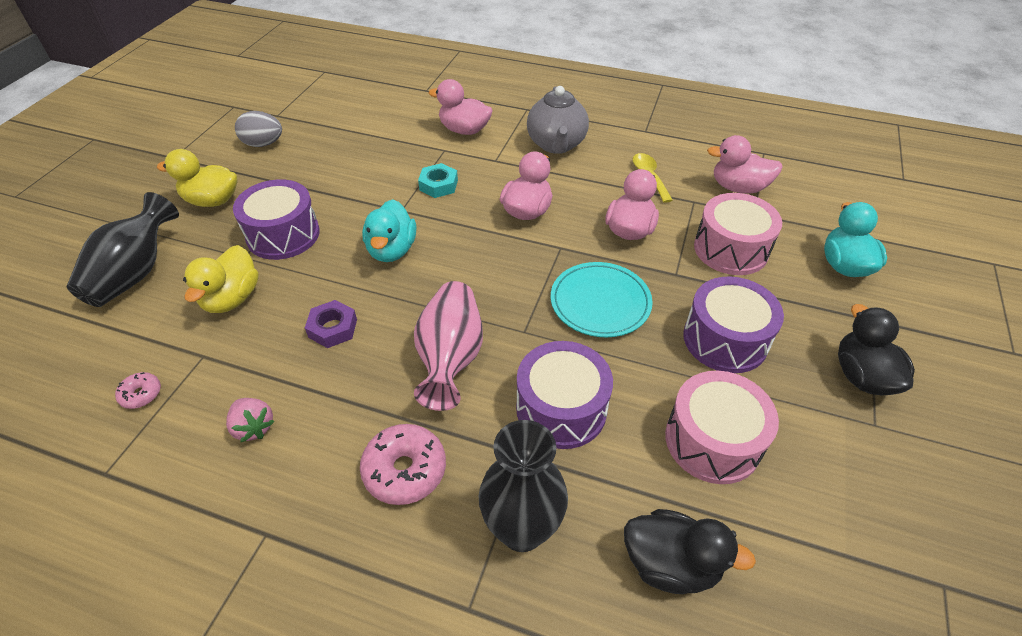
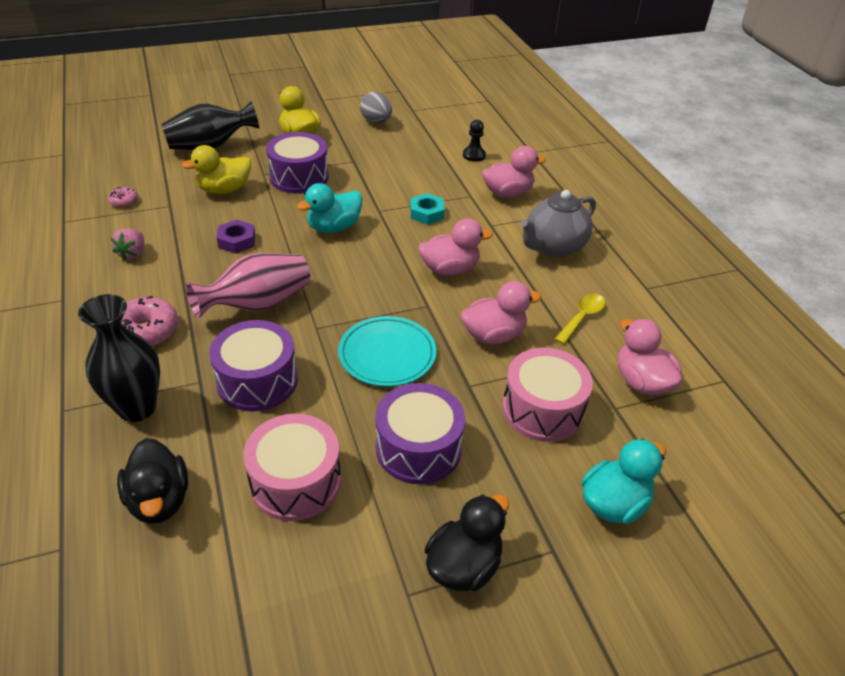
camera: 50 degrees right, 5 degrees down
(391, 119) = (474, 155): none -> black pawn
(464, 130) = (507, 193): pink duck -> pink duck turned 90 degrees clockwise

